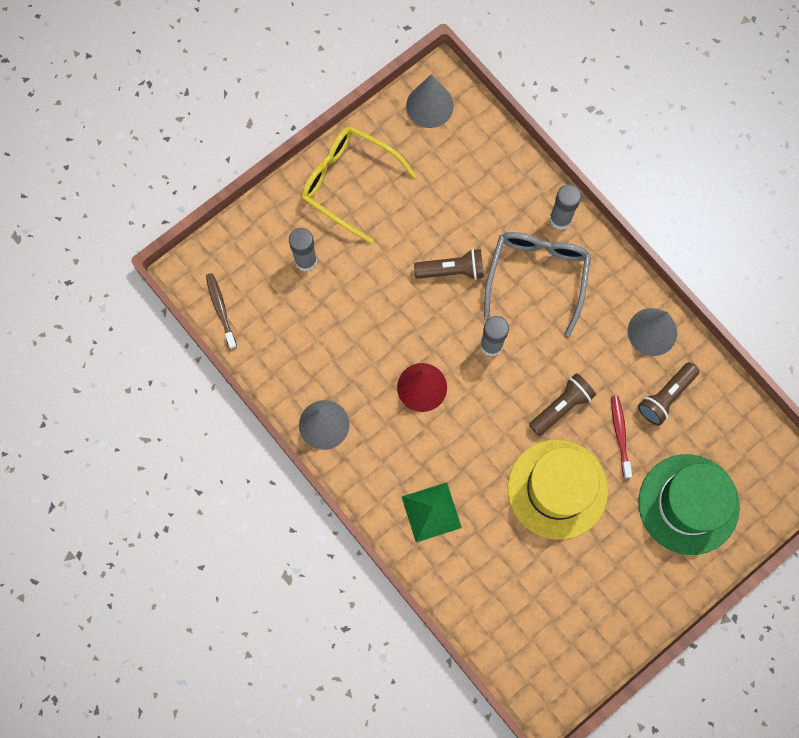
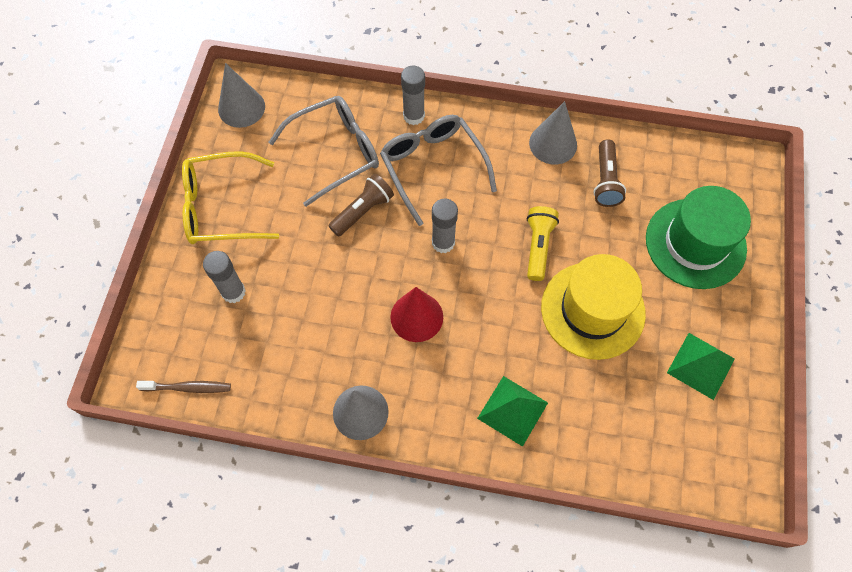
camera: 40 degrees left, 10 degrees down
(221, 309) = (188, 388): brown toothbrush -> brown toothbrush turned 150 degrees clockwise
(471, 203) = (335, 152): none -> grey glasses
(561, 407) = (538, 247): brown flashlight -> yellow flashlight
(599, 596) = (700, 365): none -> green pyramid
(620, 434) = (599, 233): red toothbrush -> none

